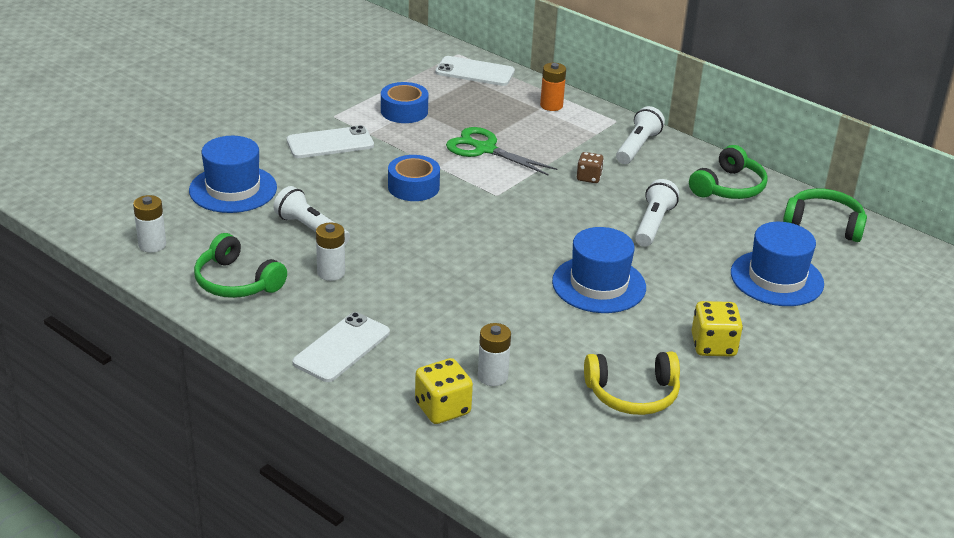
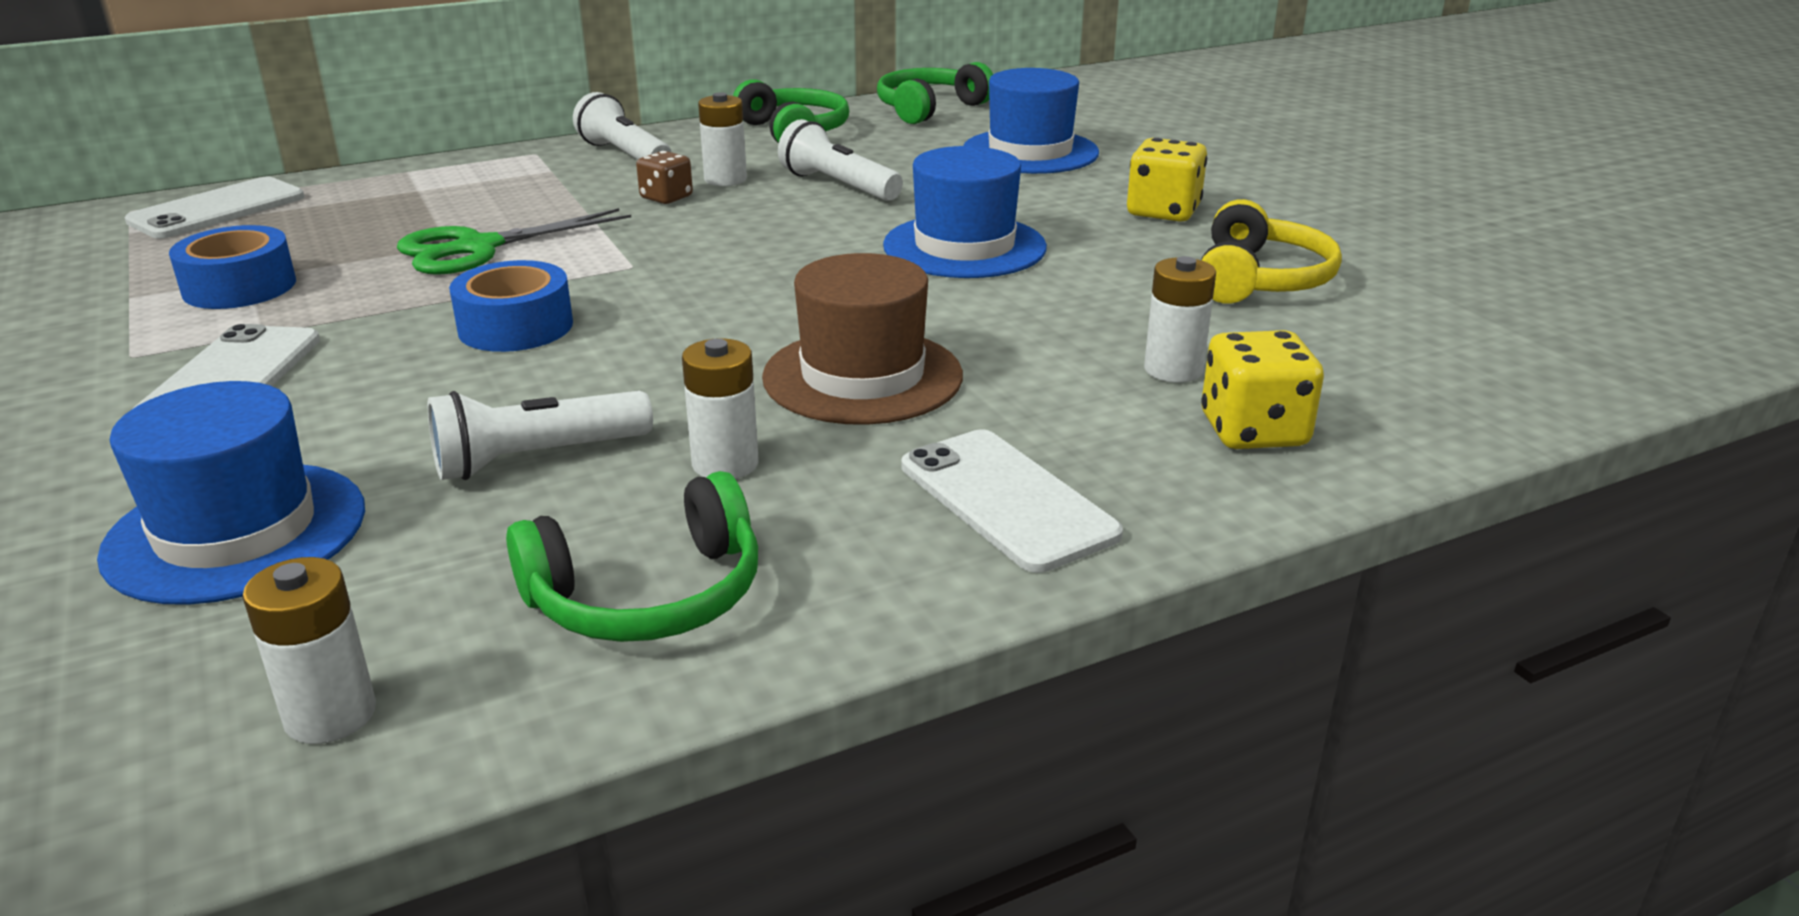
camera: 65 degrees left, 5 degrees down
(426, 287) = (862, 376): none -> brown hat
(551, 105) = (423, 181): orange battery -> none
(630, 187) = (725, 179): none -> white battery

